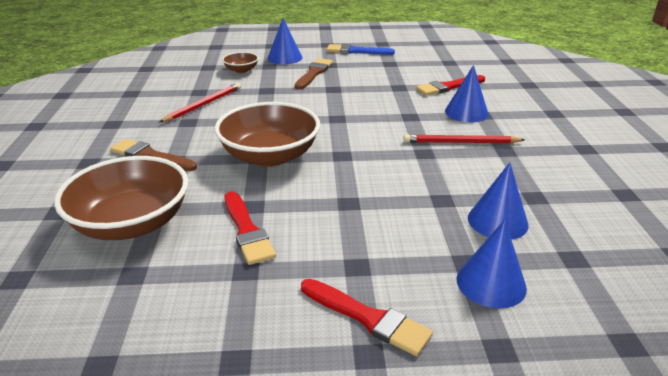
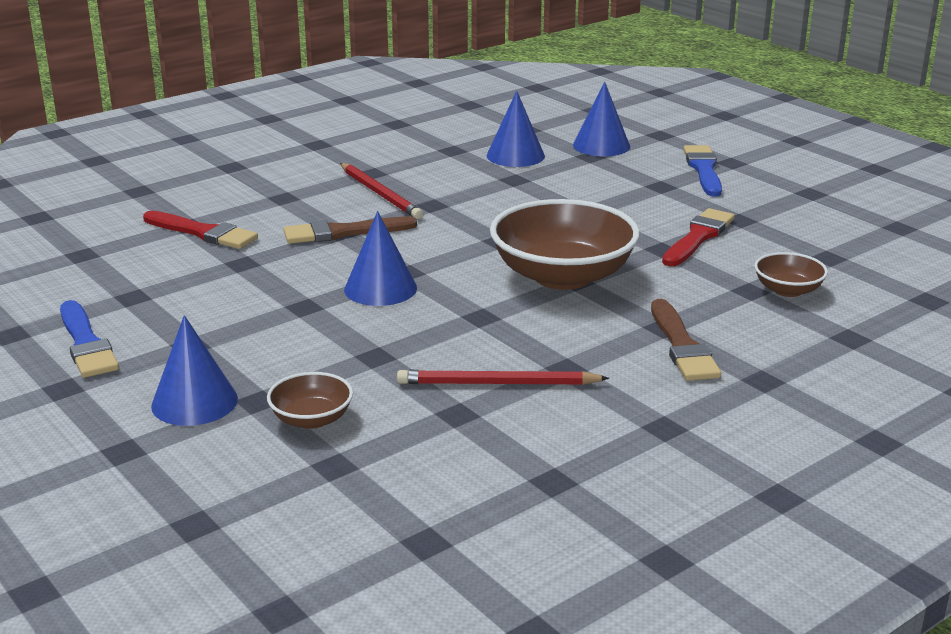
camera: 125 degrees left, 5 degrees down
(131, 223) = (788, 290): brown bowl -> brown bowl, size x0.48
(314, 73) = (252, 344): brown brush -> brown brush (343, 232)
(367, 318) = (704, 170): red brush -> blue brush
(466, 112) = (287, 206): blue cone -> blue cone (380, 288)

